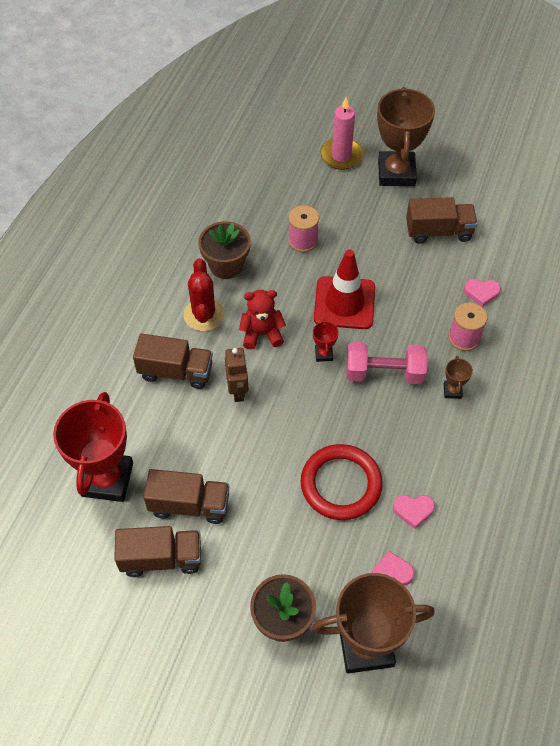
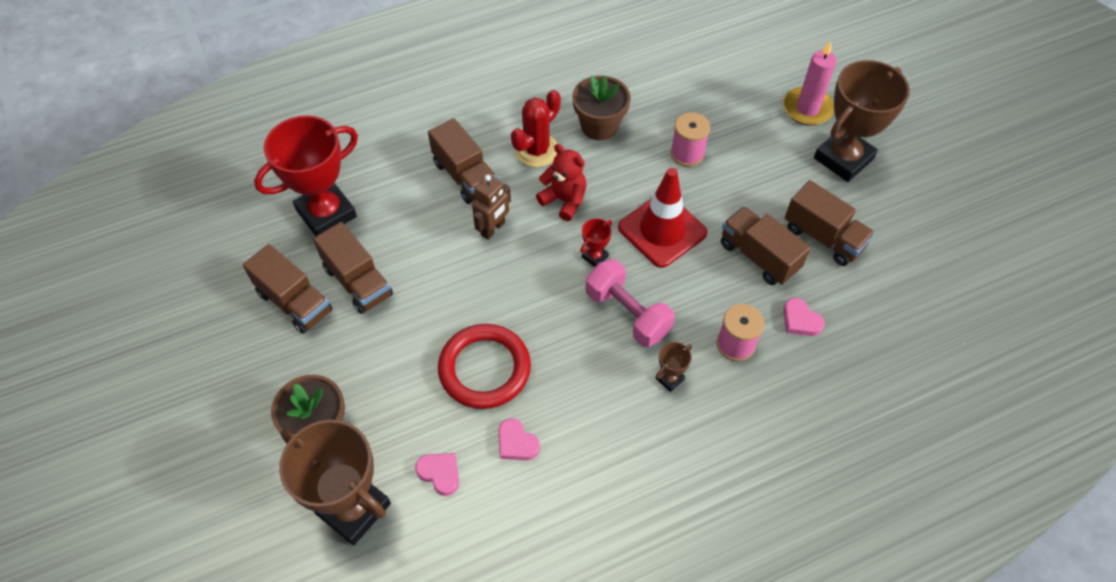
camera: 45 degrees right, 0 degrees up
(417, 273) = (759, 256): none -> brown truck

